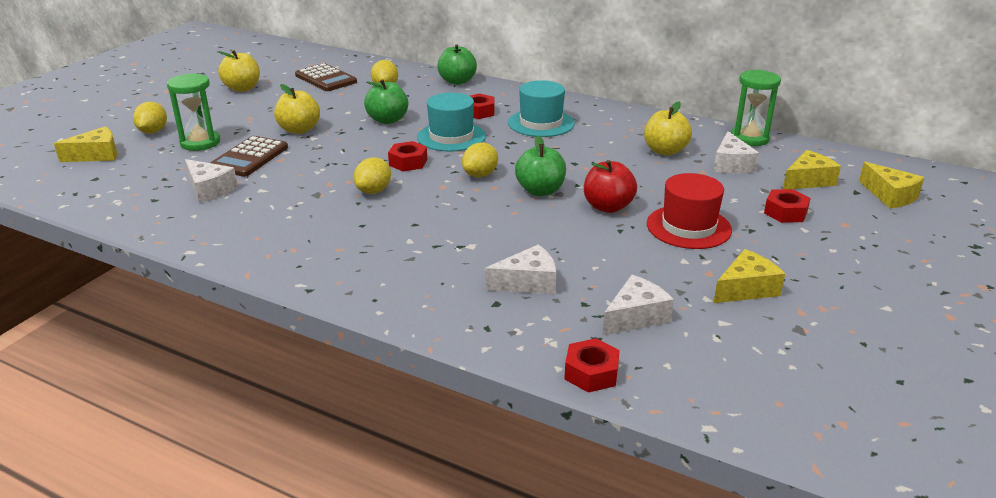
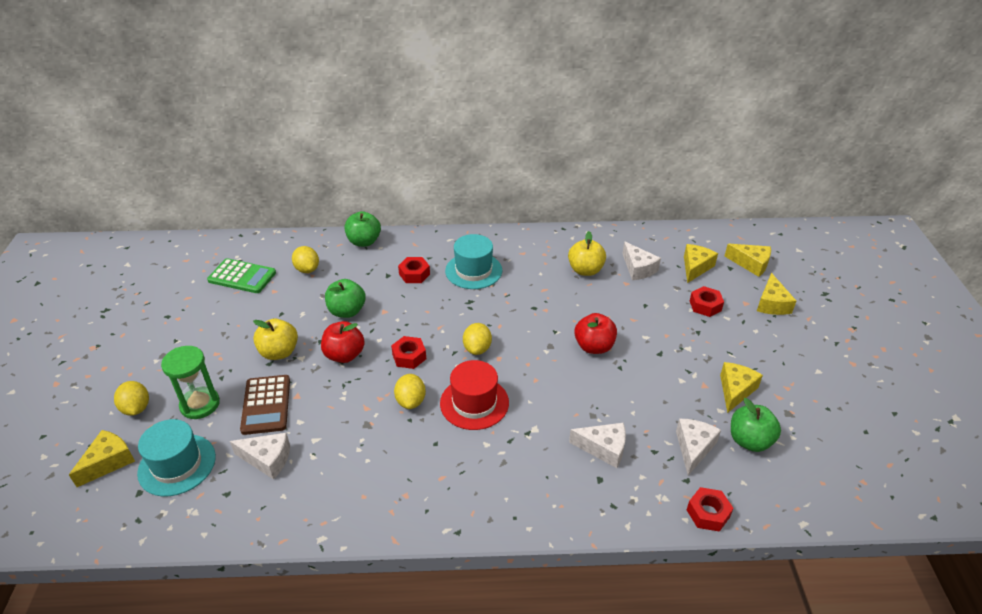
camera: 30 degrees left, 10 degrees up
(242, 88) = (171, 317): yellow apple -> none
(326, 79) = (242, 276): brown calculator -> green calculator
(351, 146) = (344, 355): none -> red apple
(451, 137) = (417, 312): turquoise hat -> turquoise hat (177, 465)
(528, 282) = (603, 448): white cheese -> white cheese turned 60 degrees clockwise
(540, 191) = (535, 348): green apple -> green apple (749, 441)
(688, 227) = (659, 345): red hat -> red hat (474, 403)
(749, 138) = (629, 236): green hourglass -> none
(882, 234) = (772, 304): none -> yellow cheese

